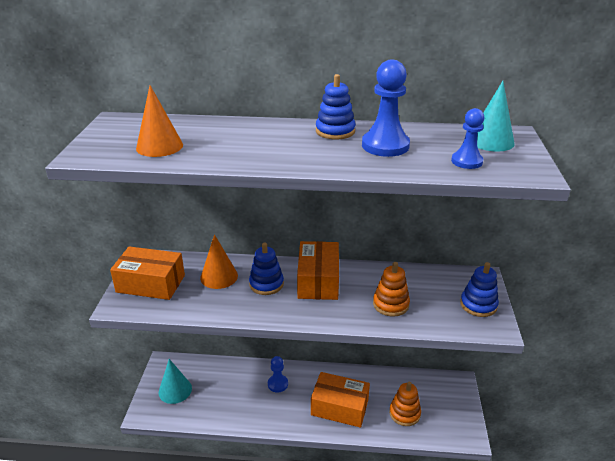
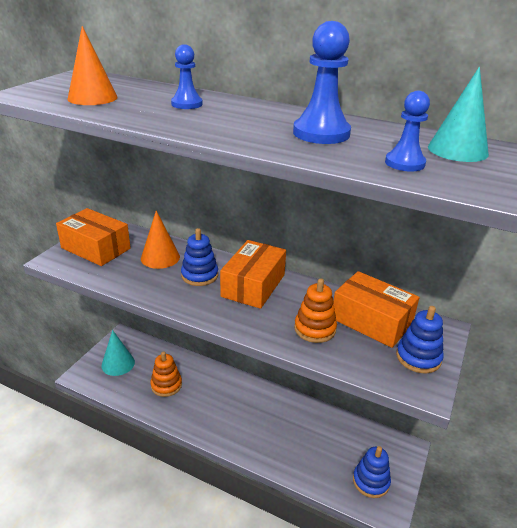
camera: 20 degrees right, 0 degrees up
(277, 384) = (213, 388): blue pawn -> blue pawn (187, 104)
(335, 131) = (280, 113): blue stacking toy -> blue stacking toy (371, 481)
(339, 407) = (261, 431): orange box -> orange box (371, 321)
(404, 413) = (327, 460): orange stacking toy -> orange stacking toy (166, 385)

